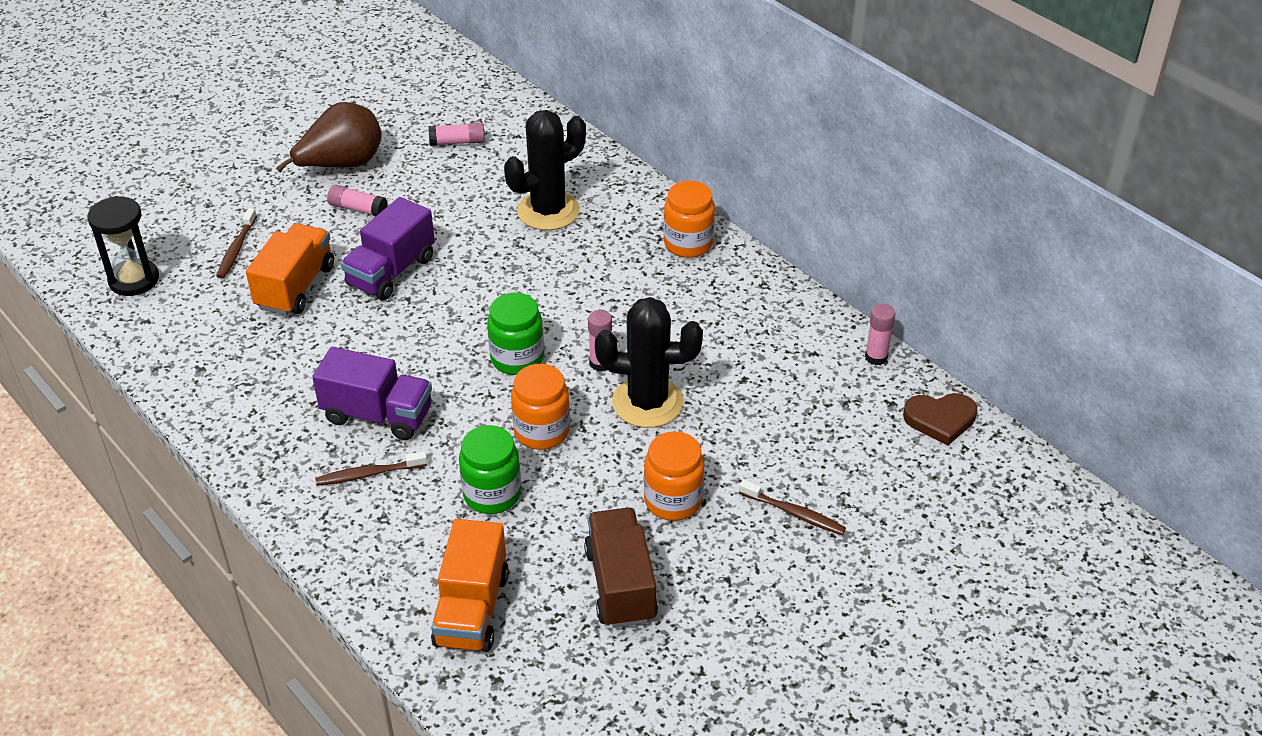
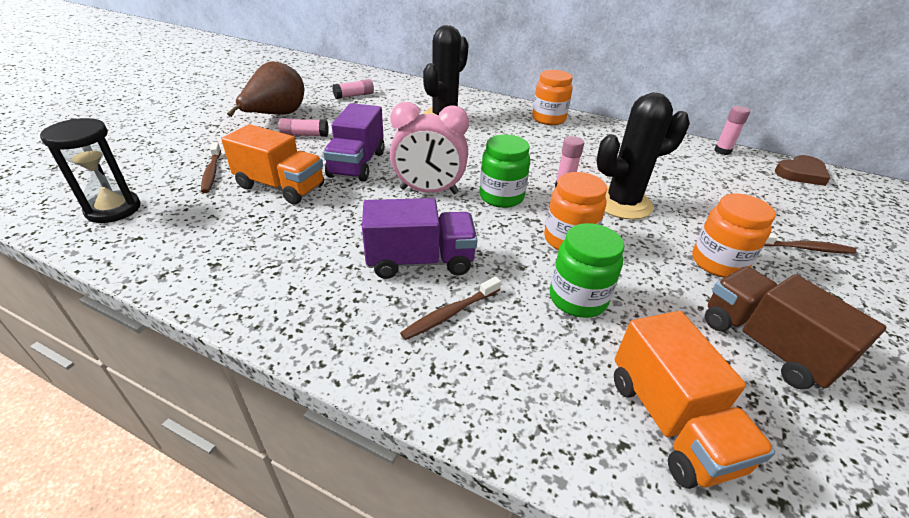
camera: 25 degrees left, 5 degrees down
(295, 287) = (281, 187): orange truck -> orange truck turned 120 degrees clockwise
(444, 331) = (429, 191): none -> pink clock

